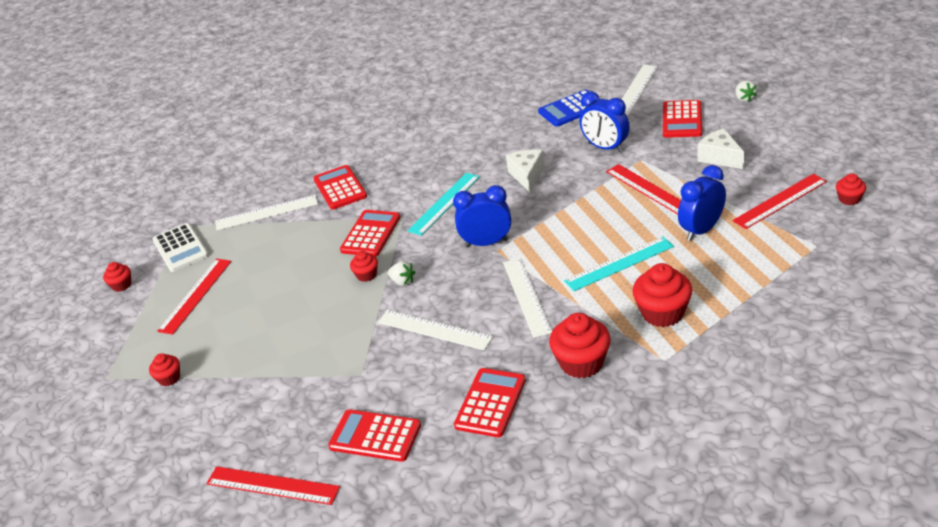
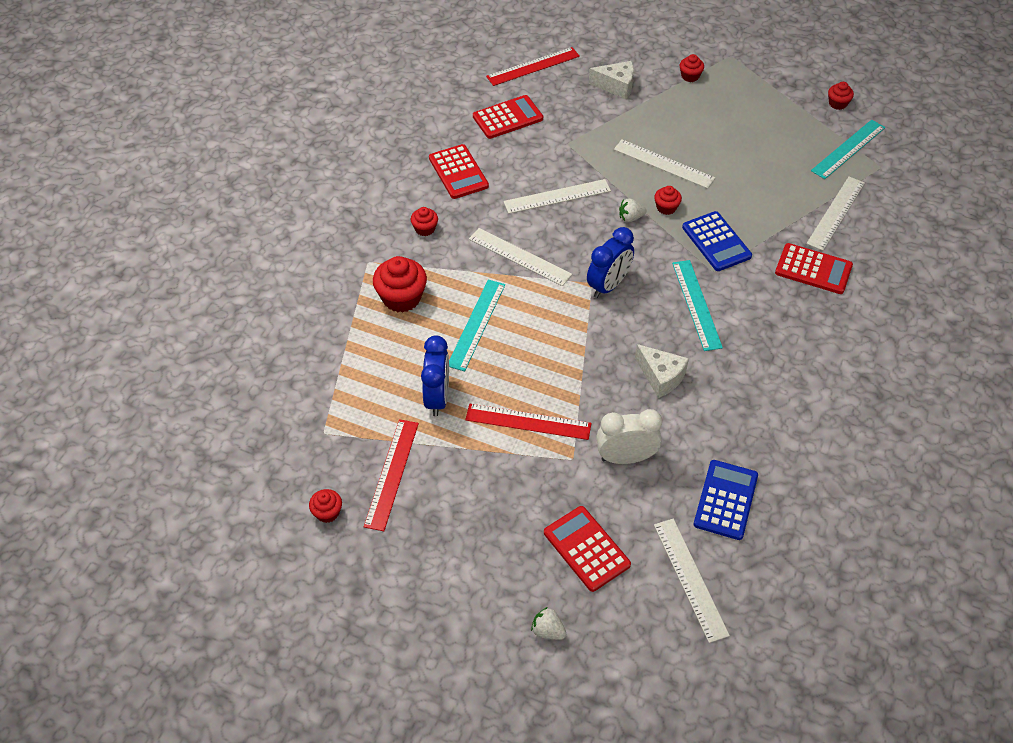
camera: 130 degrees right, 15 degrees up
(180, 248) = (848, 149): white calculator -> turquoise ruler
(195, 295) = (769, 126): red ruler -> none
(315, 310) = (664, 163): none -> white ruler
(371, 234) = (716, 242): red calculator -> blue calculator
(581, 363) = (425, 229): red cupcake -> red cupcake, size x0.54
(605, 147) = (625, 457): blue clock -> white clock
(720, 158) = (495, 506): white cheese -> white cheese (616, 86)

